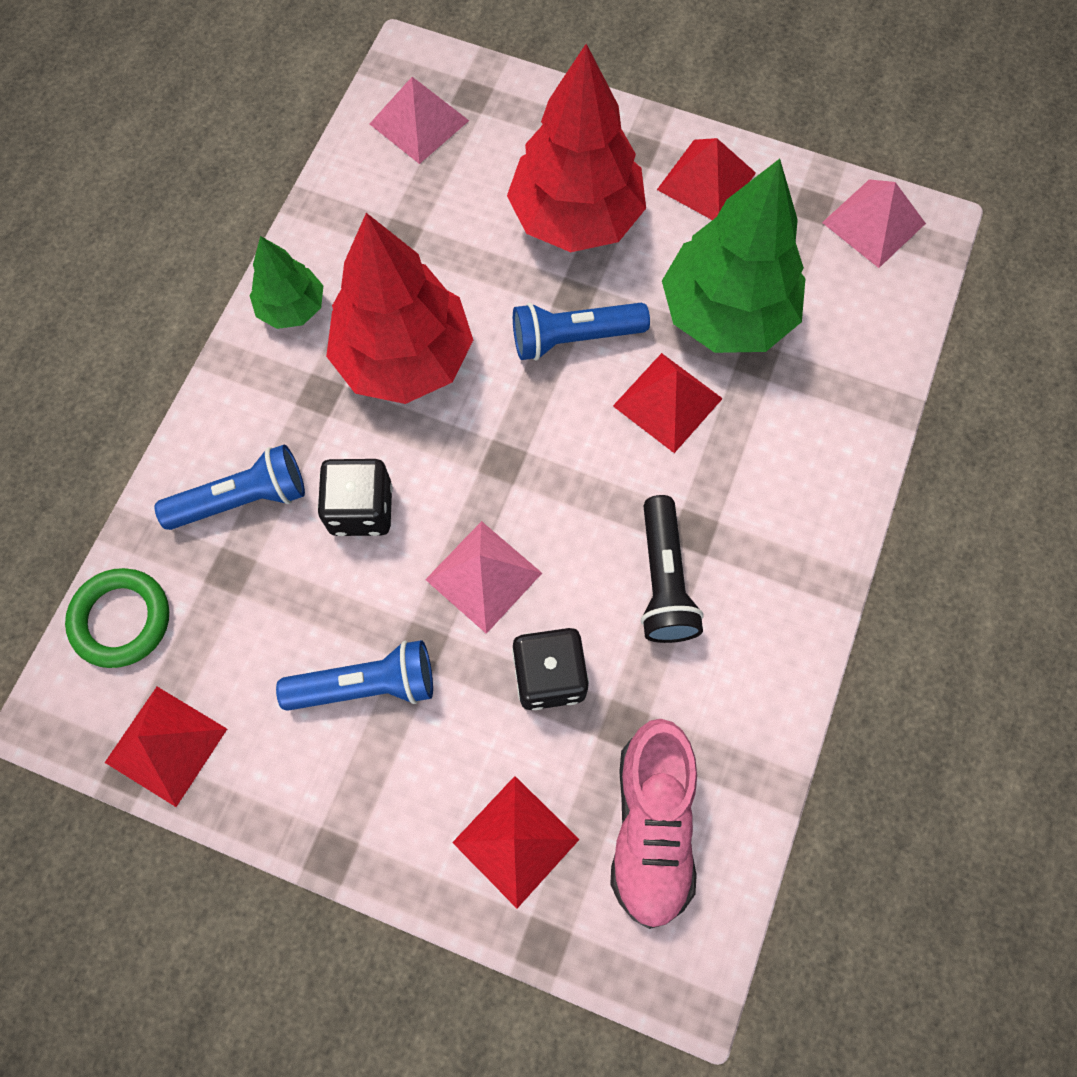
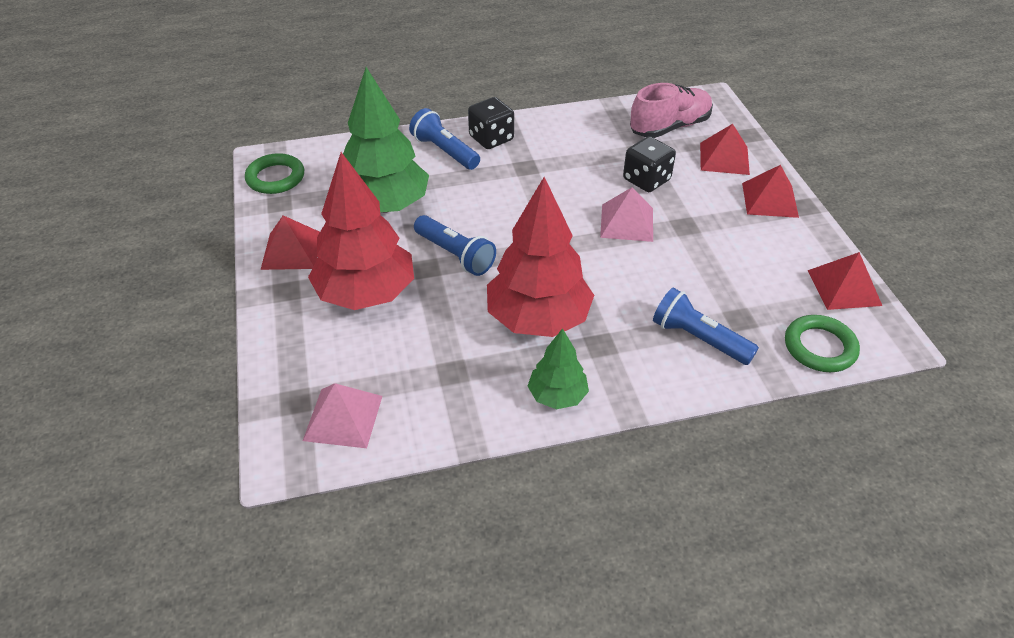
camera: 125 degrees left, 25 degrees down
(361, 509) = (646, 285): black dice -> black dice (491, 138)
(366, 685) = (725, 234): blue flashlight -> blue flashlight (445, 151)
(663, 580) = (561, 166): black flashlight -> none
(667, 402) = (462, 204): red pyramid -> red pyramid (769, 200)
(873, 222) = (275, 178): pink pyramid -> green ring

